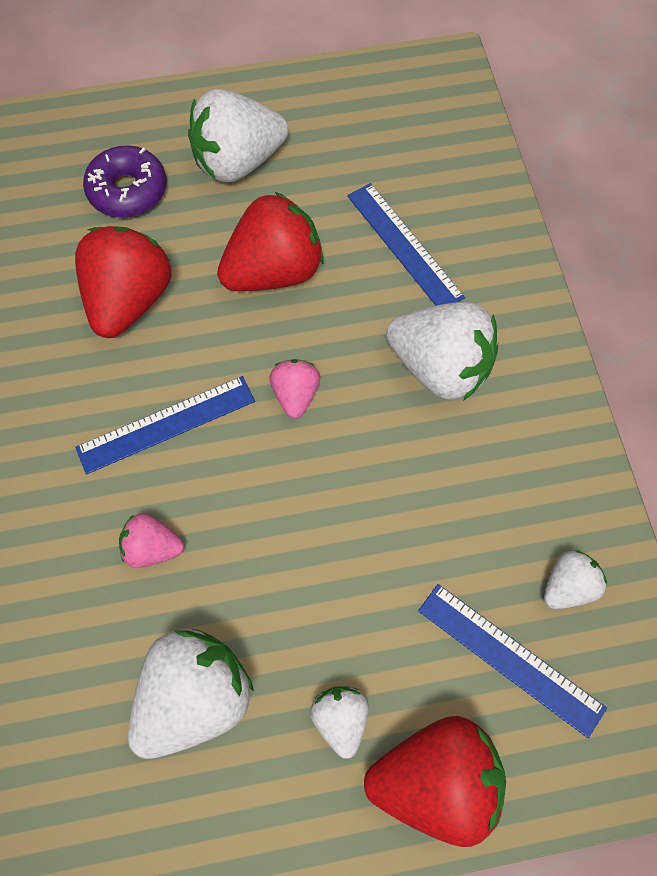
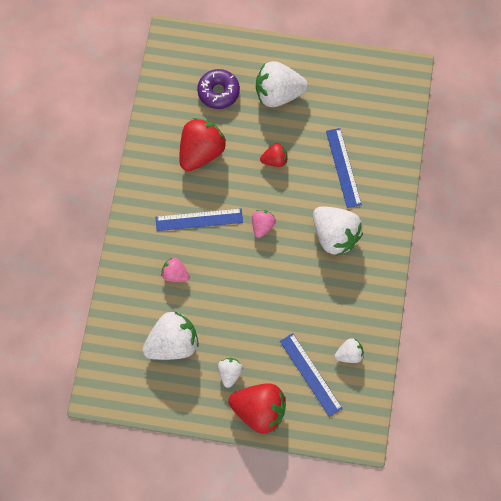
camera: 20 degrees right, 5 degrees up
(274, 272) = (274, 160): red strawberry -> red strawberry, size x0.52

